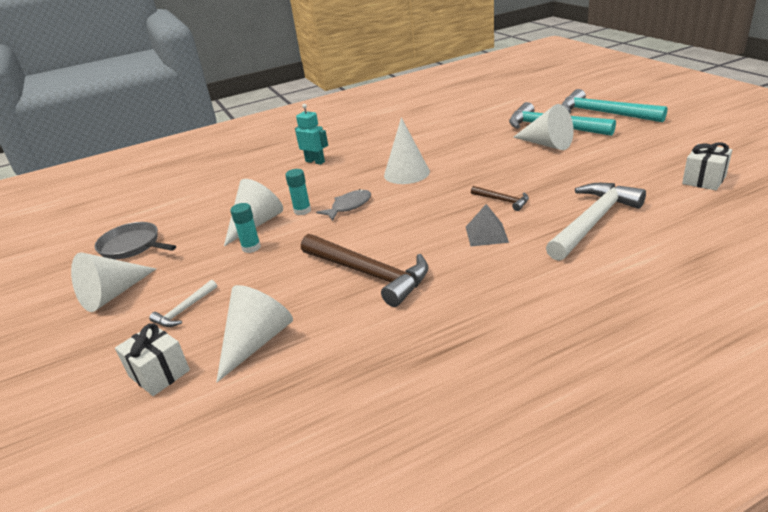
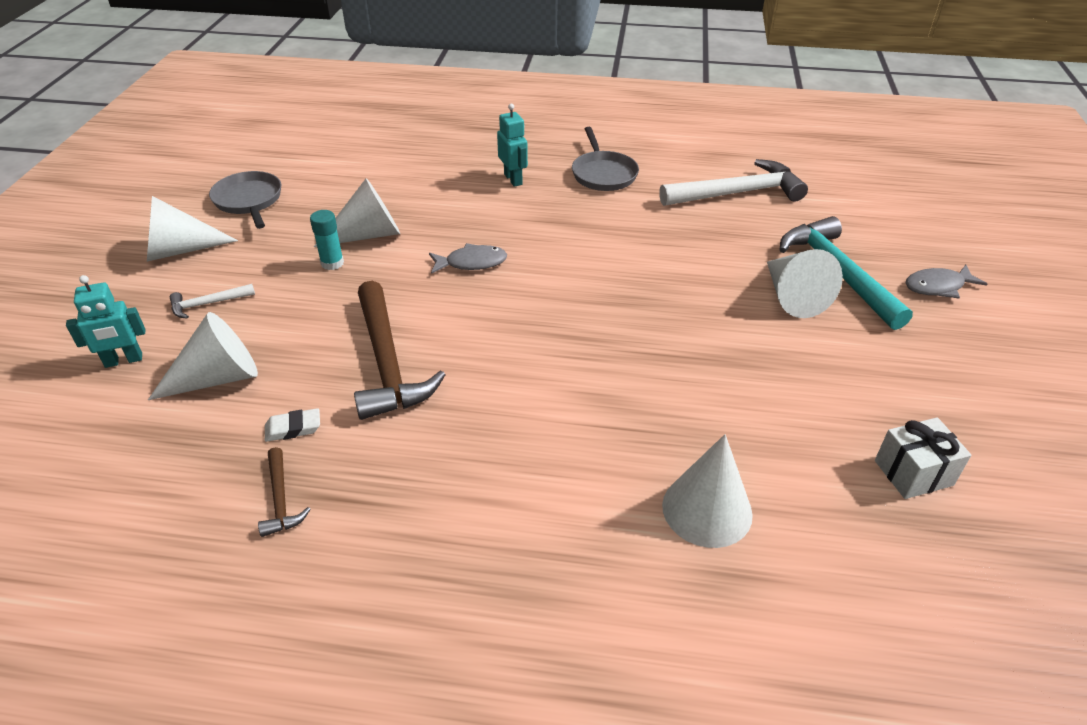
camera: 30 degrees right, 10 degrees up
(159, 373) = (123, 360): white gift -> turquoise robot
(302, 211) = (425, 242): turquoise glue stick -> none
(356, 336) = (293, 428): none -> white eraser
(367, 139) = (603, 174): none -> grey pan
(406, 173) = (581, 249): white cone -> white cone (707, 509)
(486, 234) = (553, 386): grey pyramid -> none
(503, 200) = (629, 351): brown hammer -> brown hammer (281, 499)
(593, 221) = (686, 444): white hammer -> white hammer (737, 193)
(603, 113) = (938, 286): turquoise hammer -> grey fish

